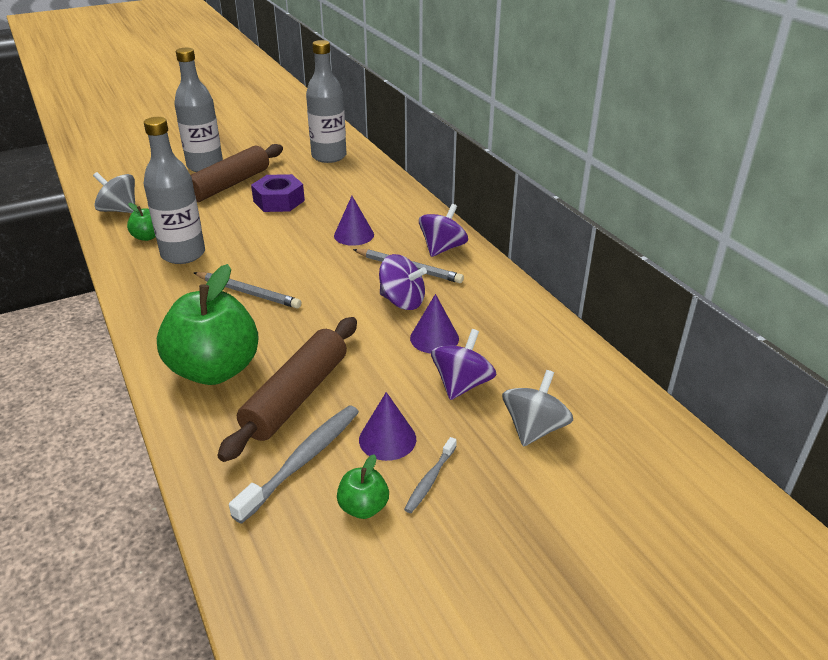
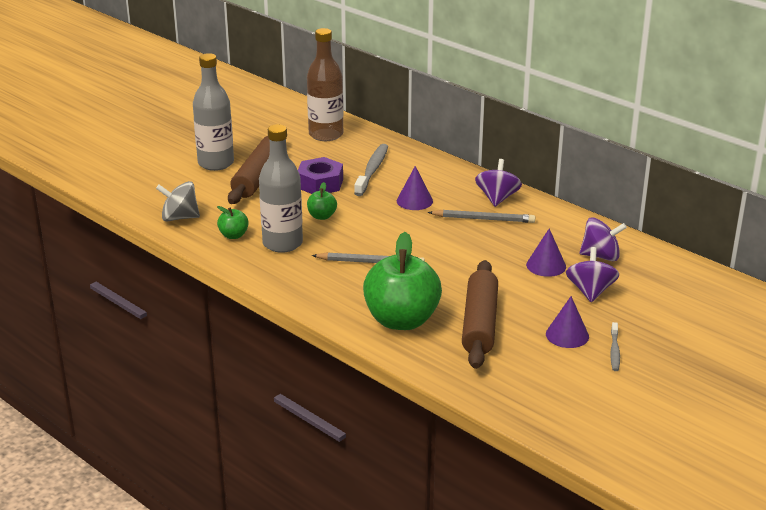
camera: 20 degrees left, 5 degrees down
(303, 460) = (521, 360): grey toothbrush -> grey toothbrush (372, 170)
(329, 156) = (326, 134): grey bottle -> brown bottle
(363, 507) = (584, 375): green apple -> green apple (322, 216)
(402, 301) = (500, 244): purple spinning top -> purple spinning top (600, 256)
(534, 428) = (659, 307): grey spinning top -> none

